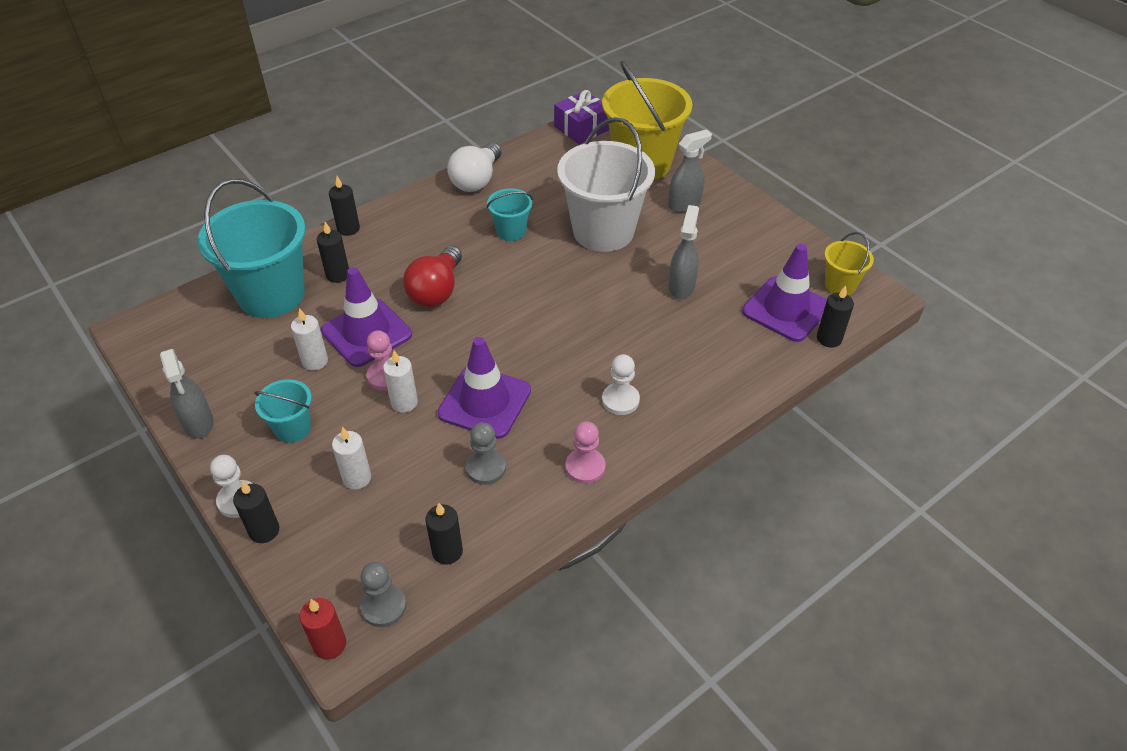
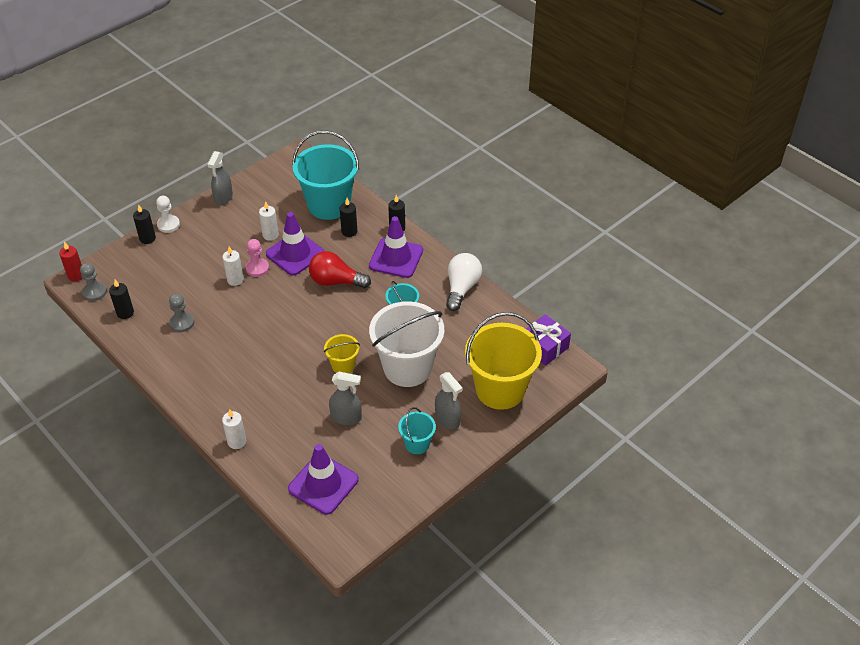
camera: 85 degrees right, 0 degrees up
(198, 423) = (223, 198): grey spray bottle -> grey spray bottle turned 45 degrees counterclockwise
(292, 428) = (217, 235): turquoise bucket -> turquoise bucket (417, 444)
(357, 478) = (179, 268): white candle -> white candle (237, 441)
(476, 180) = (461, 288): white light bulb -> white light bulb turned 90 degrees clockwise
(484, 402) = (234, 317): purple traffic cone -> purple traffic cone (396, 258)
(585, 467) = (179, 369): pink pawn -> none
(620, 400) = (233, 385): white pawn -> none
(829, 338) = (291, 511): black candle -> none
(840, 285) = (353, 524): yellow bucket -> yellow bucket (343, 365)

